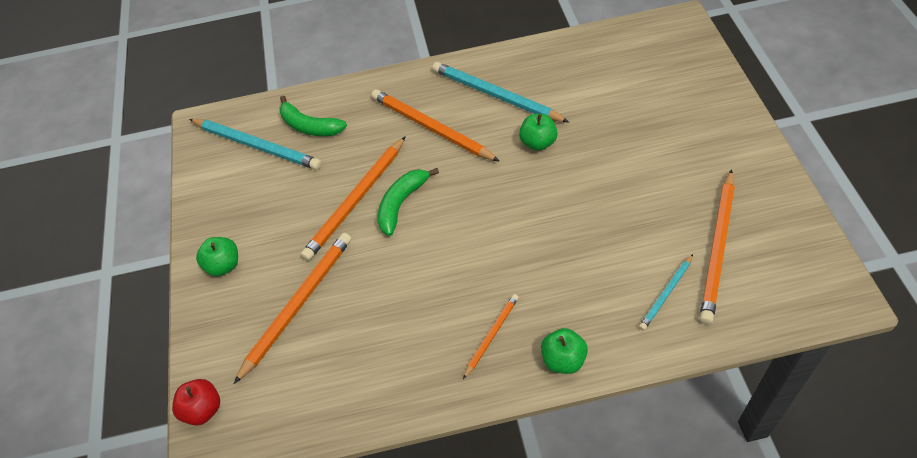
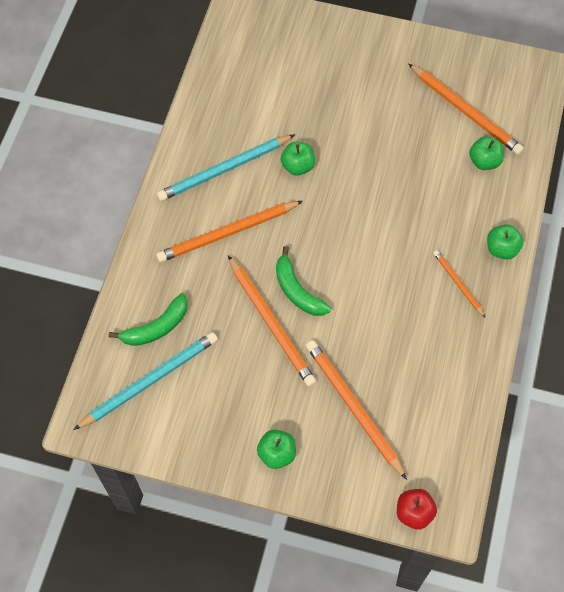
camera: 70 degrees left, 10 degrees up
(666, 294) = (484, 161): turquoise pencil -> green apple

